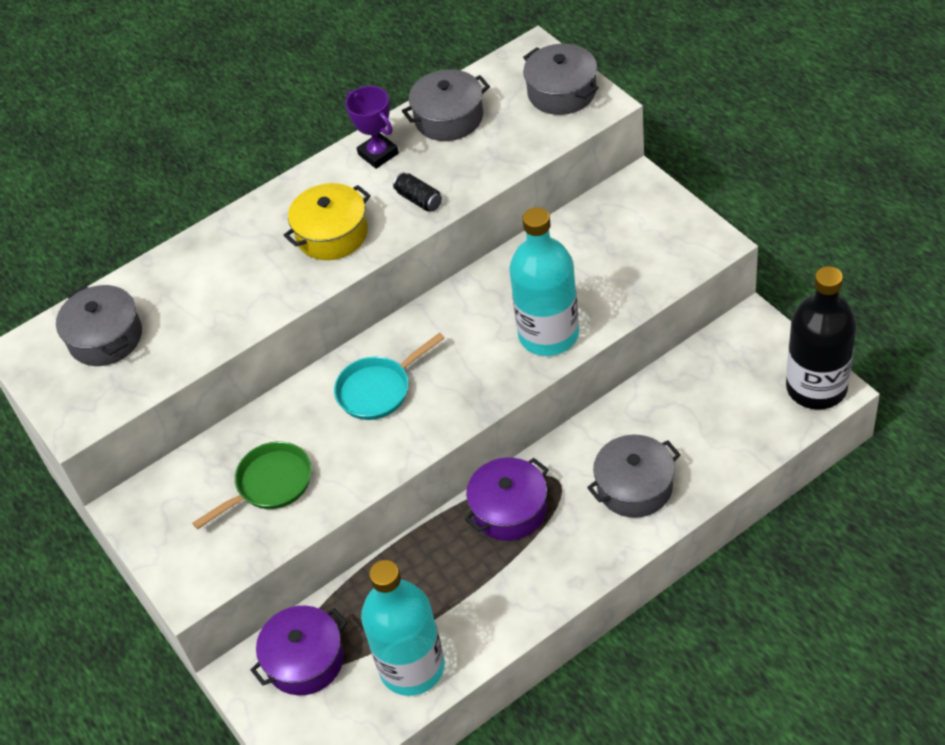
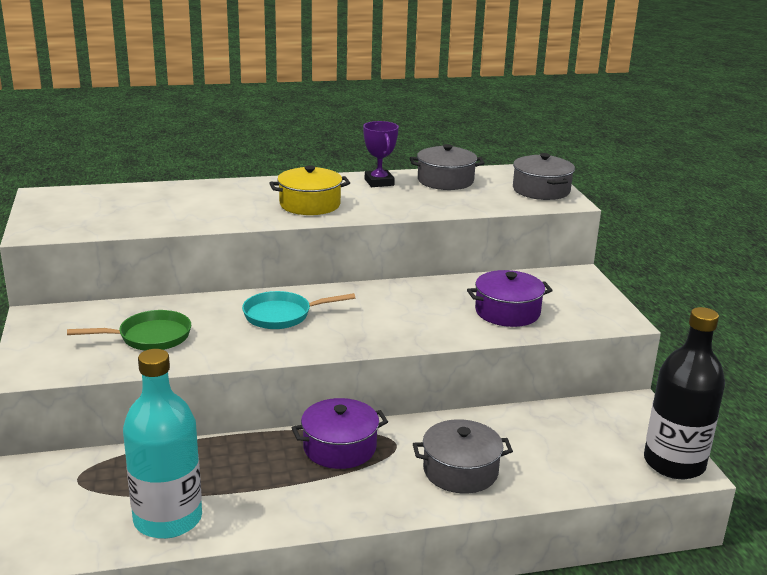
camera: 15 degrees right, 25 degrees down
(105, 338) = (103, 204): grey pot -> none
(305, 660) = (87, 480): purple pot -> purple pot (507, 312)
(419, 200) = (389, 206): black can -> none
(548, 334) = (443, 327): turquoise bottle -> none

